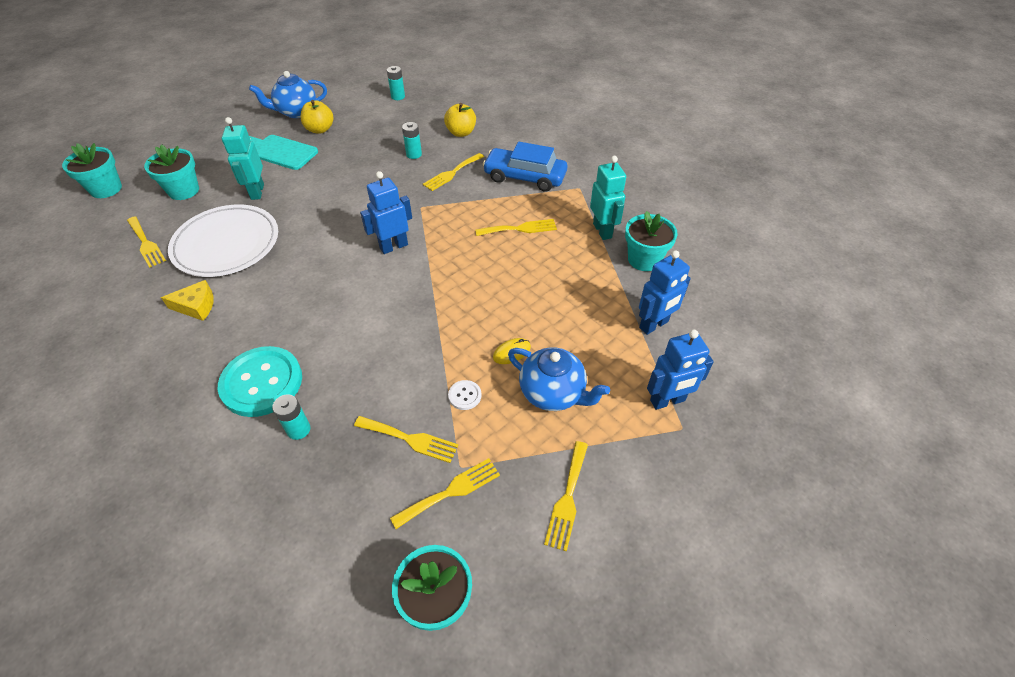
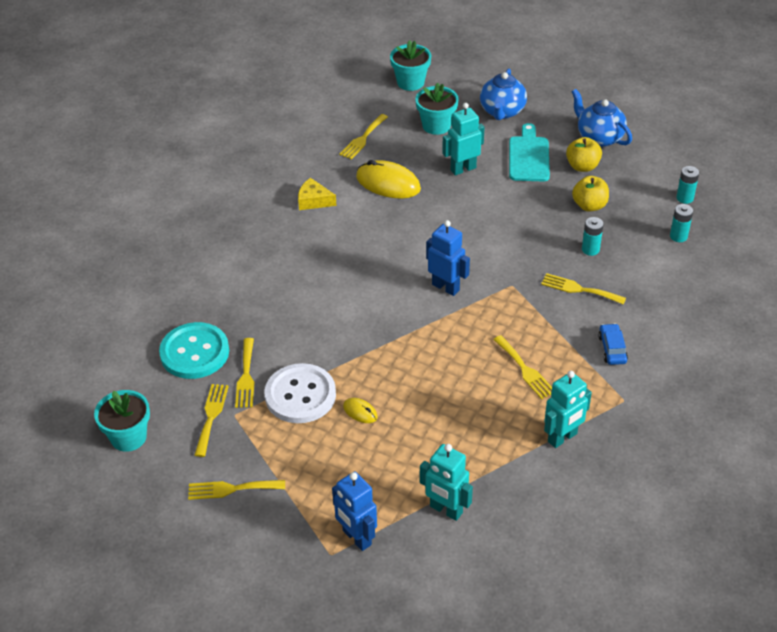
camera: 70 degrees right, 5 degrees down
(196, 306) = (314, 201): yellow cheese -> yellow cheese turned 135 degrees clockwise
(226, 244) = (388, 183): white plate -> yellow mouse
(262, 383) = (260, 272): turquoise button -> turquoise button (194, 352)
(298, 429) = (229, 310): turquoise battery -> turquoise battery (678, 236)
(451, 491) = (211, 416): yellow fork -> yellow fork turned 120 degrees counterclockwise
(461, 133) = (655, 272): yellow apple -> yellow apple (589, 205)
(464, 395) = (300, 395): white button -> white button, size x2.42
(525, 177) = (612, 349): blue car -> blue car, size x0.53
(553, 393) = (328, 453): blue teapot -> blue teapot (502, 112)
(644, 259) = (537, 483): turquoise flower pot -> none
(654, 325) = (446, 510): blue robot -> turquoise robot

